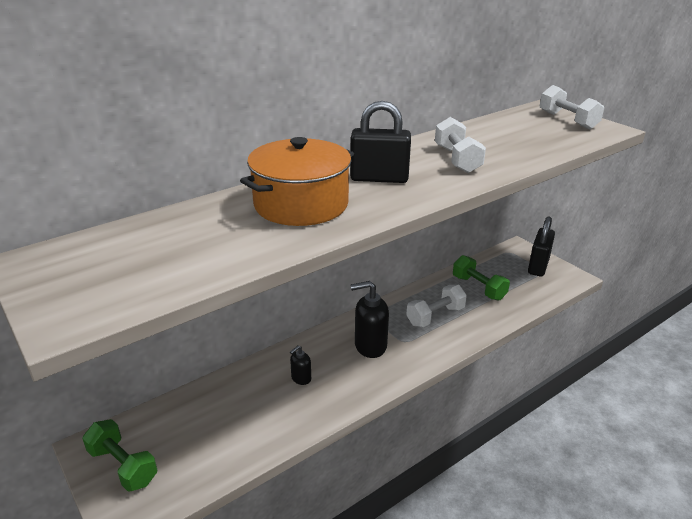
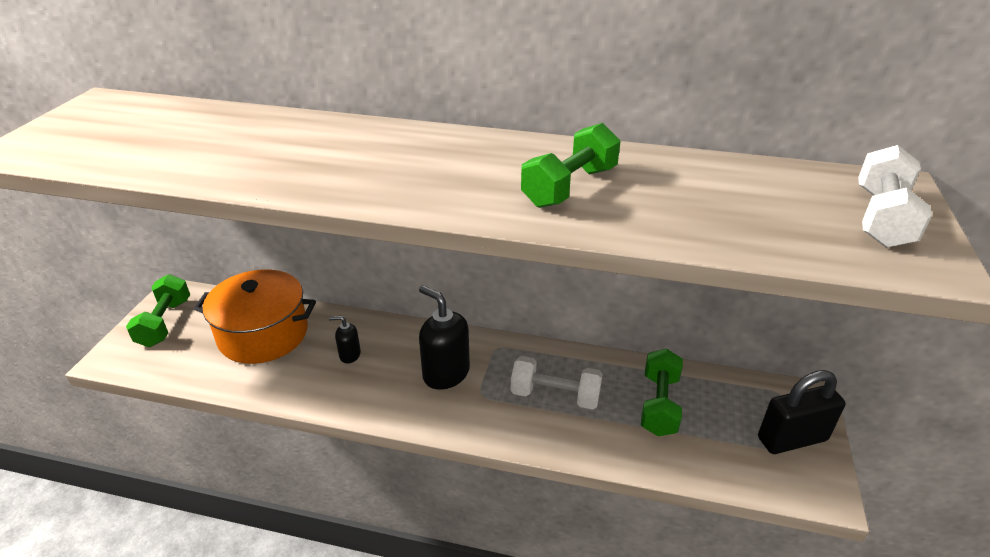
camera: 50 degrees right, 5 degrees up
(301, 204) = (317, 151): orange pot -> orange pot (263, 334)
(379, 178) = (438, 164): black padlock -> none
(457, 159) = (569, 187): white dumbbell -> green dumbbell

